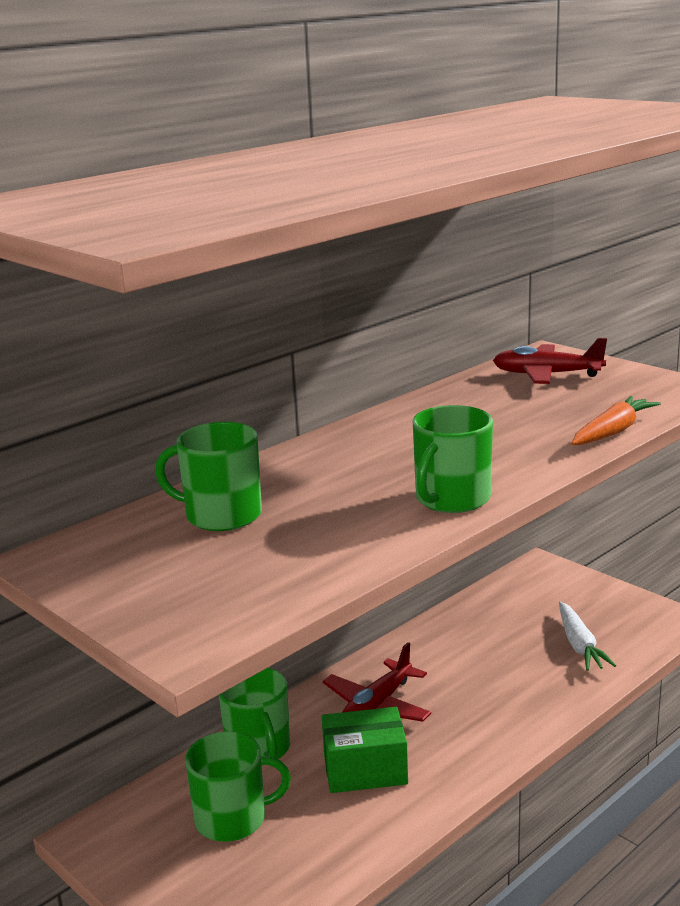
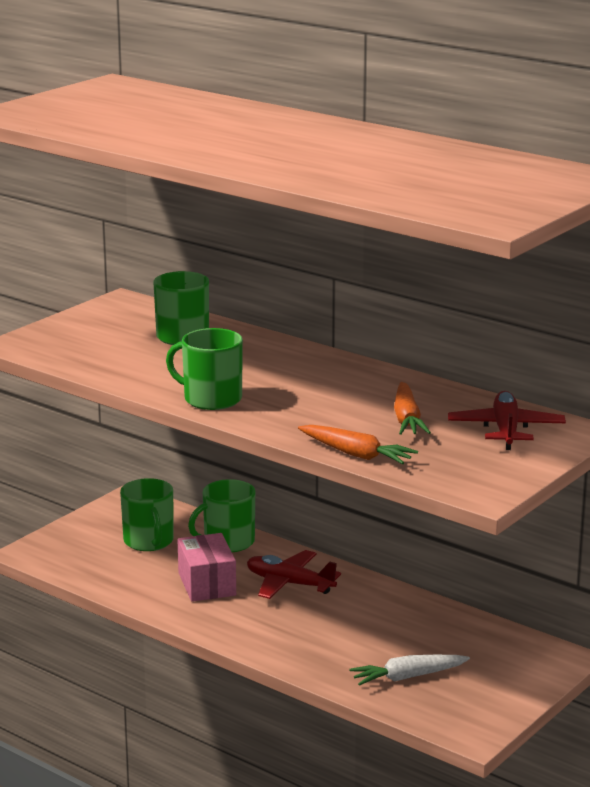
camera: 80 degrees right, 0 degrees up
(365, 770) = (206, 584): green box -> pink box
(519, 409) = (407, 419): none -> orange carrot

